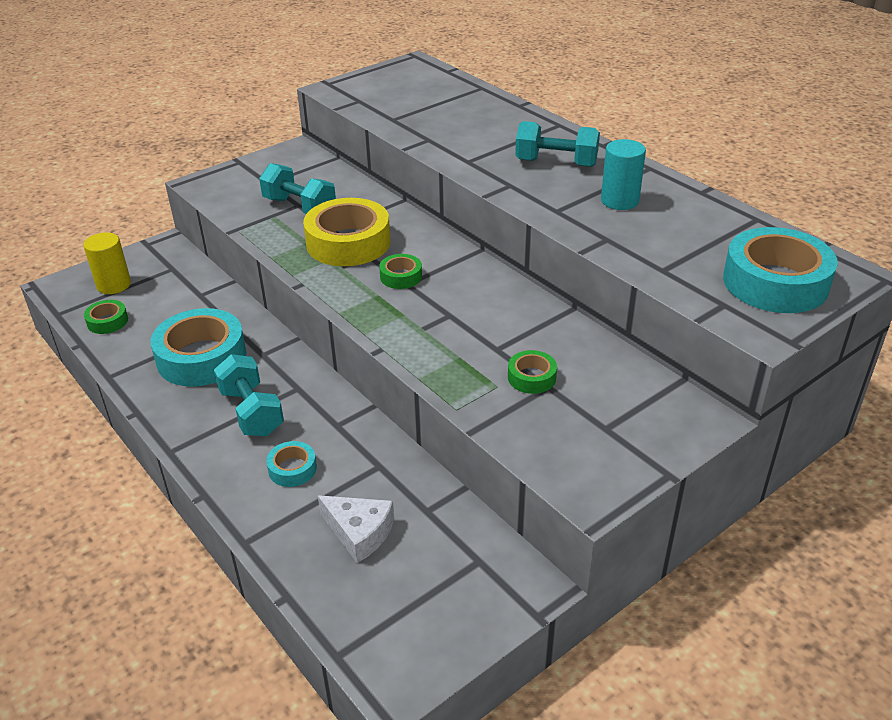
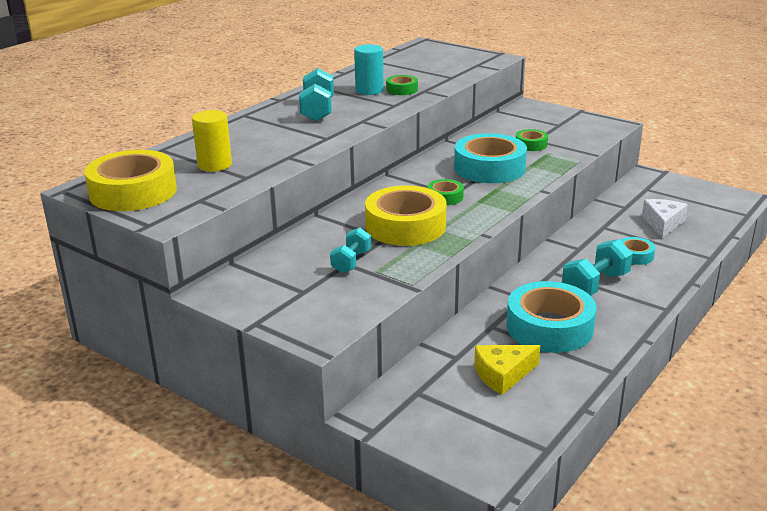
camera: 105 degrees left, 10 degrees down
(107, 321) = (536, 404): green tape -> green tape (402, 90)
(114, 285) = (470, 426): yellow cylinder -> yellow cylinder (214, 165)
(158, 313) = (502, 374): none -> yellow cheese
(299, 207) = (351, 262): turquoise dumbbell -> turquoise dumbbell, size x0.65
(394, 78) = (133, 192): none -> yellow tape
(775, 282) = (445, 56): turquoise tape -> turquoise tape (489, 168)

